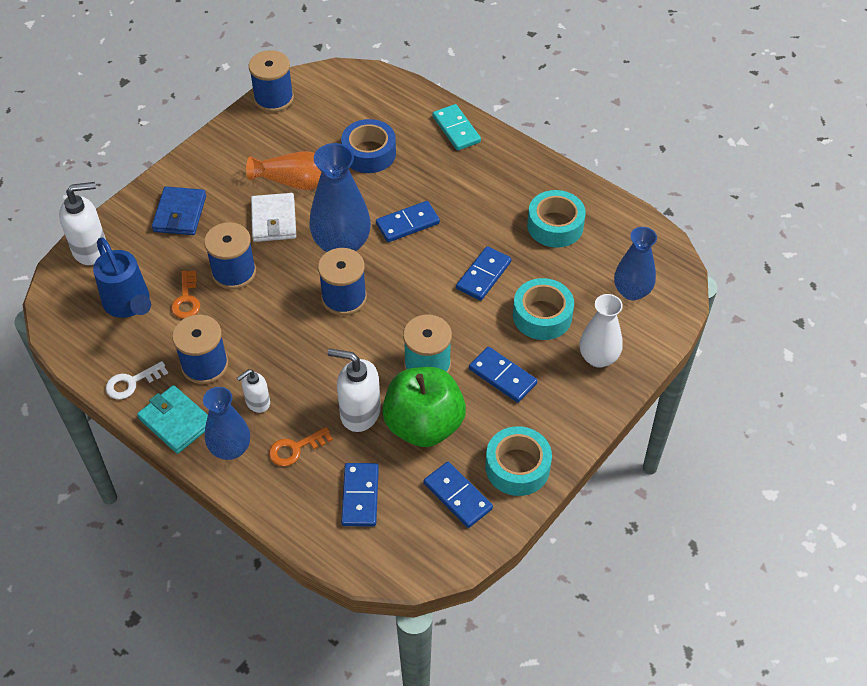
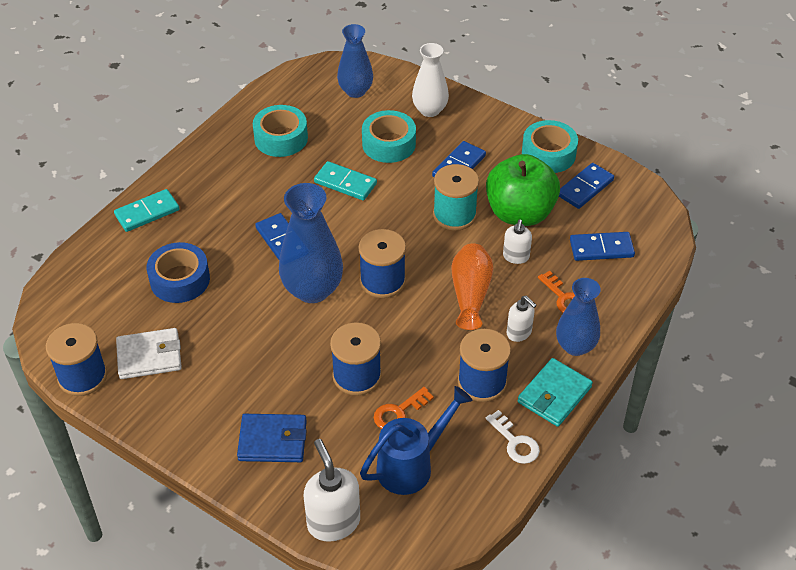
camera: 95 degrees left, 5 degrees down
(186, 299) = (398, 412): orange key -> orange key turned 150 degrees clockwise
(274, 220) = (280, 351): white wallet -> white wallet (149, 356)
(293, 181) = (221, 341): orange vase -> orange vase (470, 294)
(359, 413) = (516, 257): white soap dispenser -> white soap dispenser, size x0.59
(483, 275) = (345, 183): blue domino -> turquoise domino

